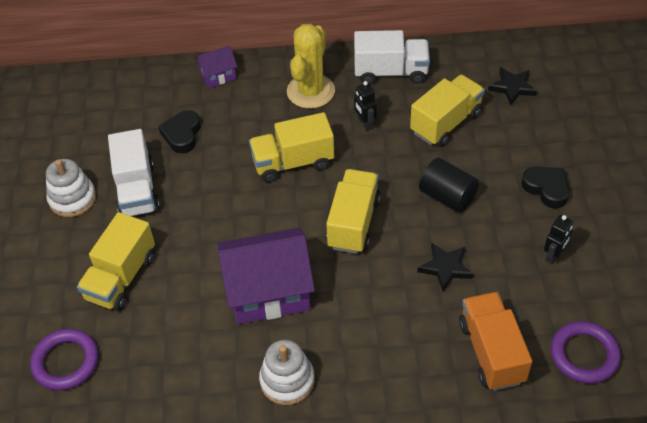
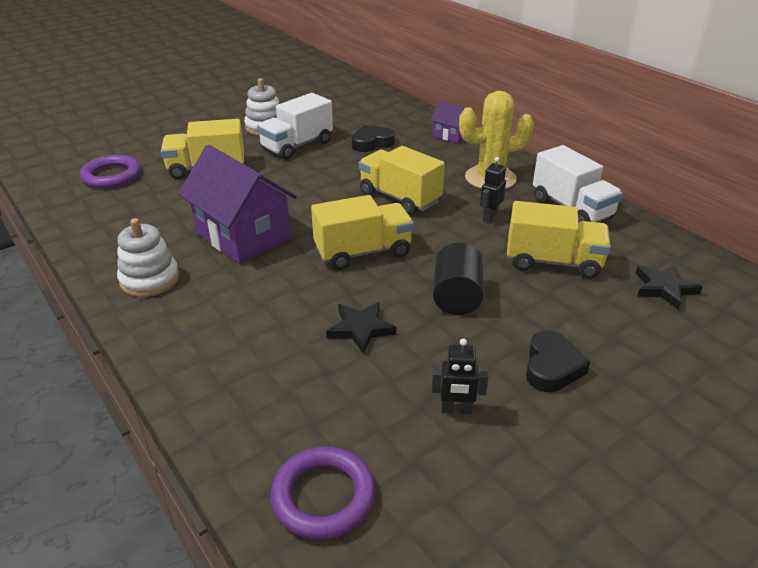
camera: 55 degrees right, 15 degrees down
(491, 352) = (270, 405): orange truck -> none

